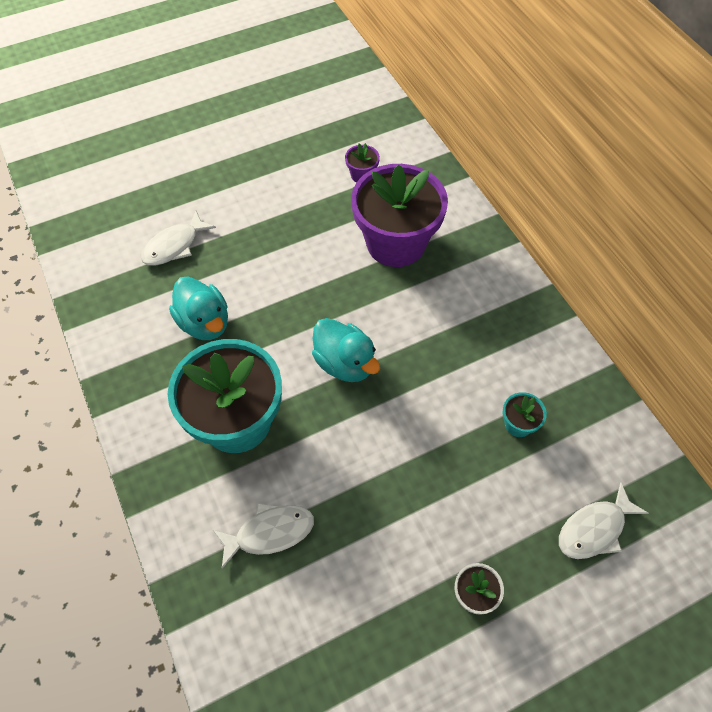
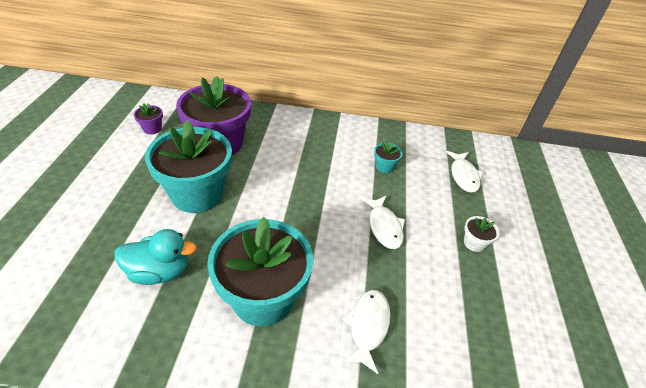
camera: 60 degrees left, 15 degrees down
(174, 246) = (66, 252): white fish -> white fish (384, 227)
(311, 280) = (197, 194): none -> turquoise flower pot
(345, 363) = (277, 213): turquoise duck -> none

